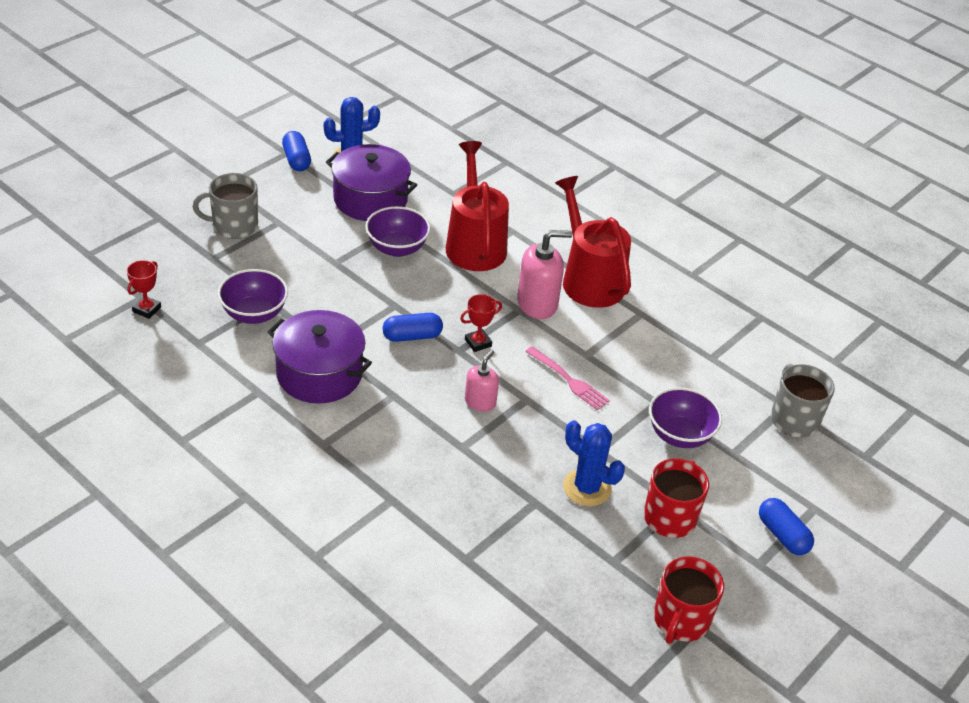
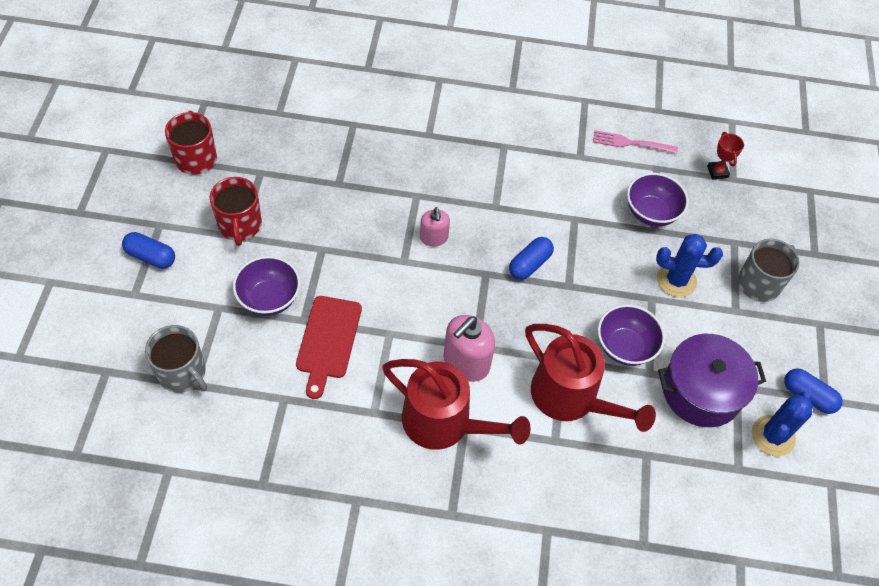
camera: 145 degrees right, 15 degrees up
(319, 374) = (558, 193): purple pot -> none
(478, 343) = (478, 290): red trophy -> none
(569, 380) = (385, 298): pink fork -> pink fork (631, 143)
(587, 488) = (311, 214): blue cactus -> blue cactus (676, 280)
(646, 376) = (328, 341): none -> red cutting board

